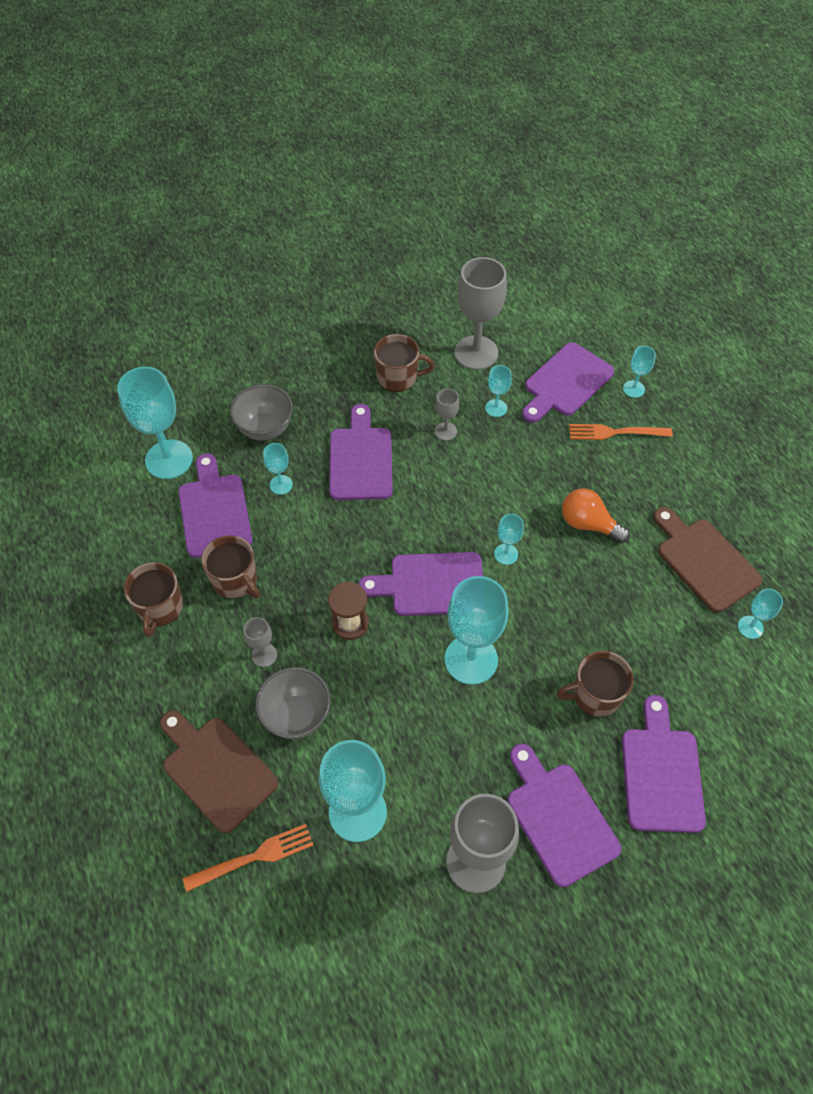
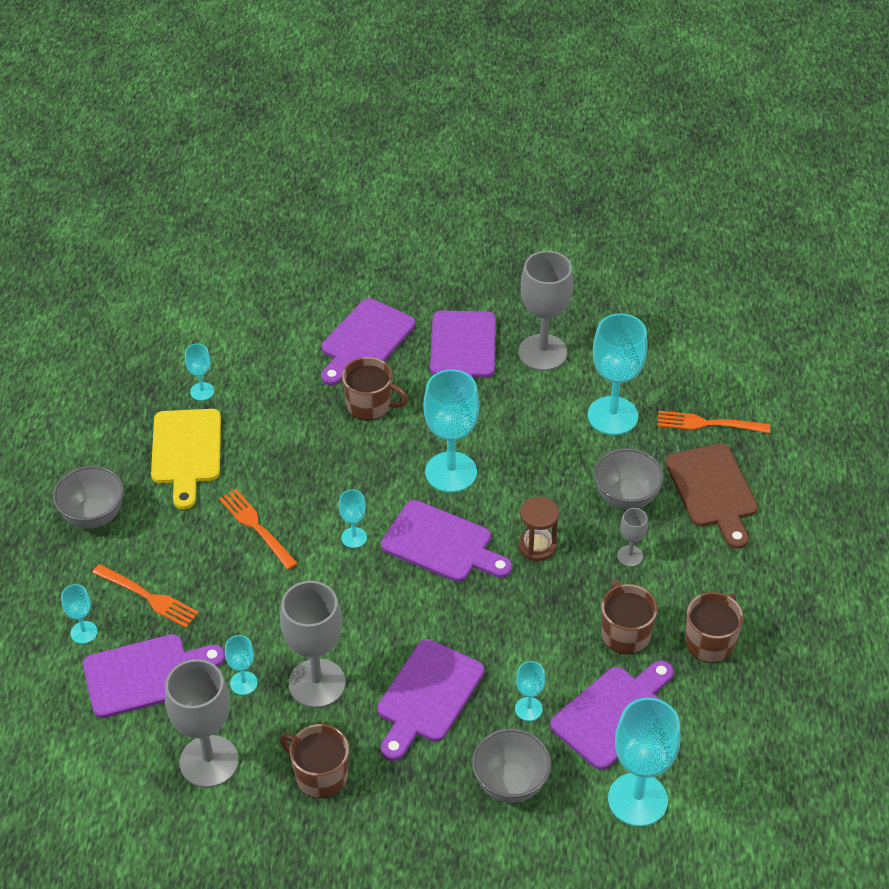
camera: 150 degrees left, 10 degrees down
(214, 511) = (614, 714): purple cutting board -> purple cutting board turned 150 degrees counterclockwise
(445, 431) = (317, 683): grey goblet -> grey goblet, size x2.08
(588, 524) = (256, 527): orange light bulb -> orange fork
(704, 561) = (186, 452): brown cutting board -> yellow cutting board
(716, 471) = (94, 516): none -> grey bowl

